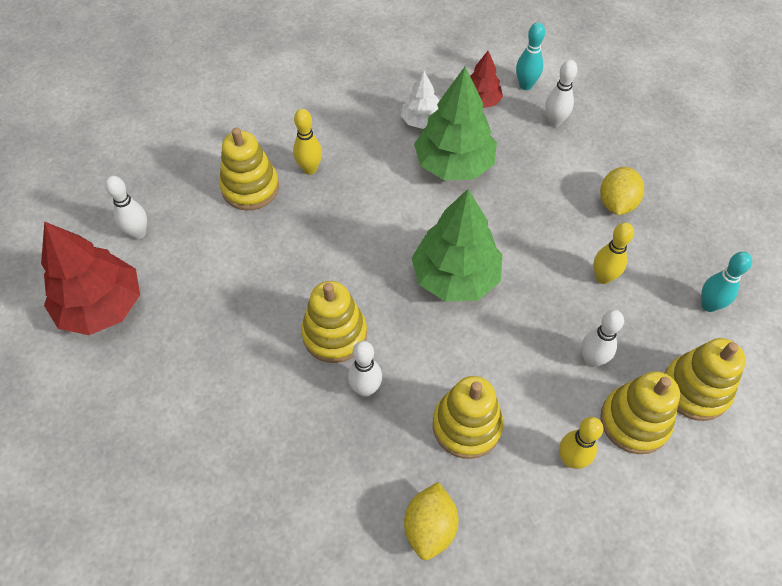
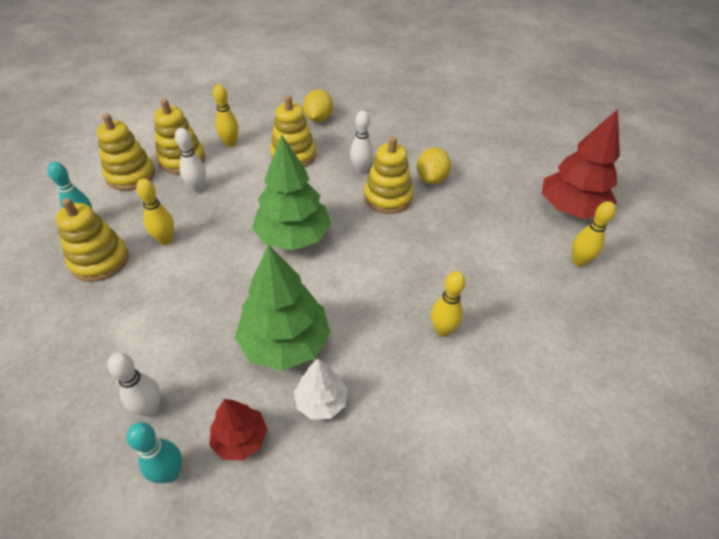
camera: 175 degrees right, 10 degrees down
(138, 233) = (578, 261): white bowling pin -> yellow bowling pin
(250, 188) = (496, 307): yellow stacking toy -> yellow stacking toy (100, 261)
(616, 203) = (122, 305): yellow lemon -> yellow lemon (431, 179)

